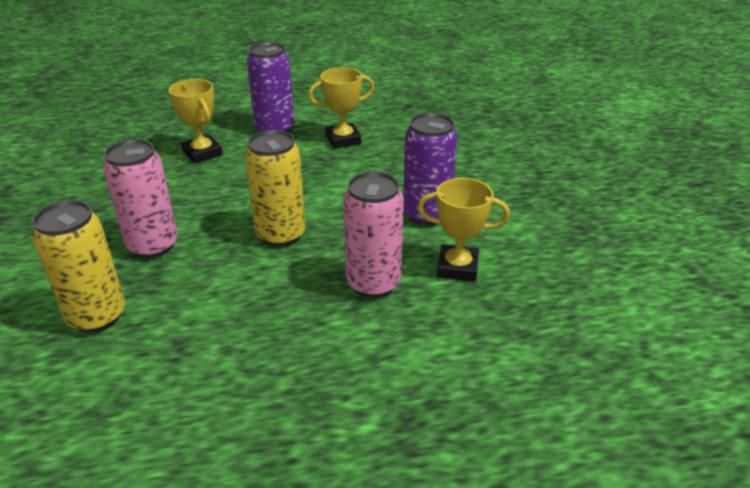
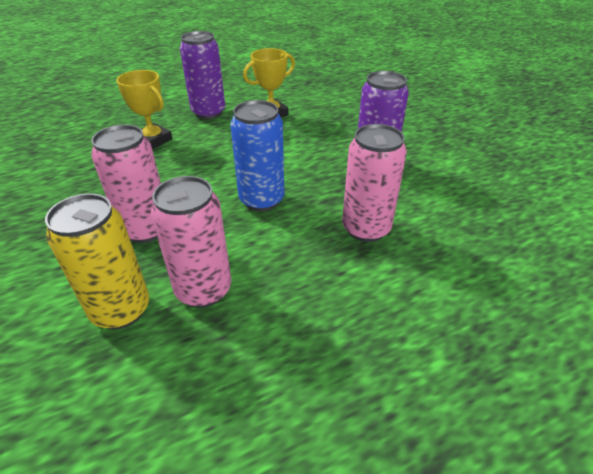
camera: 15 degrees left, 5 degrees up
(179, 313) = (203, 290): none -> pink can
(281, 235) = (261, 200): yellow can -> blue can
(457, 267) = (426, 203): yellow trophy -> none

